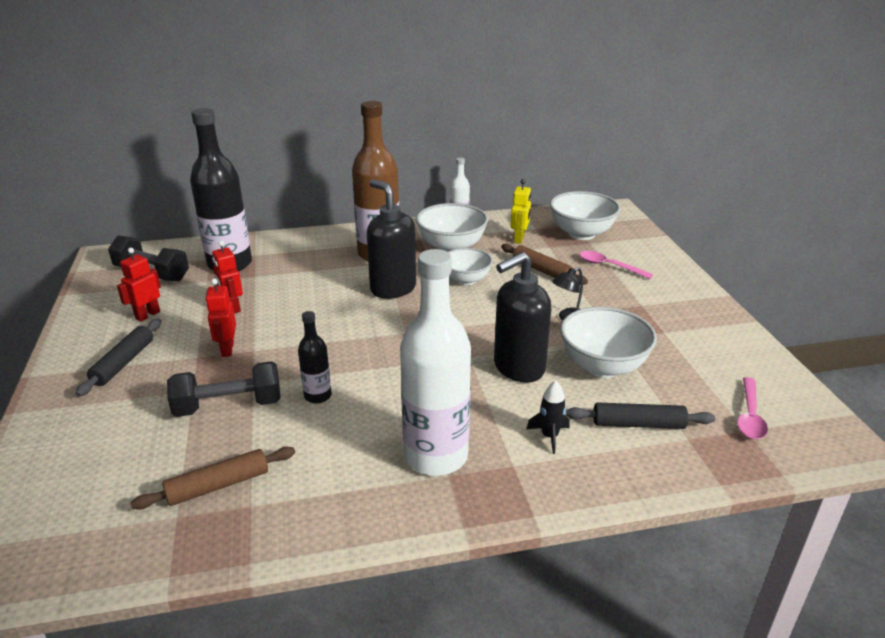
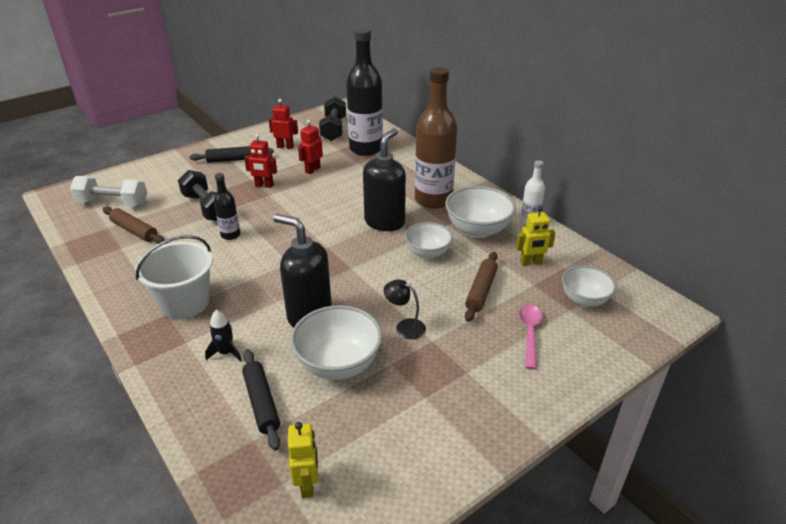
camera: 65 degrees right, 5 degrees up
(105, 503) = (113, 203): none -> white dumbbell
(227, 349) = (264, 185): red robot -> red robot turned 135 degrees counterclockwise
(436, 456) = (184, 303): white bottle -> white bucket
(581, 234) = (584, 300): white bowl -> white bowl, size x0.66
(749, 415) = (307, 484): pink spoon -> yellow robot

